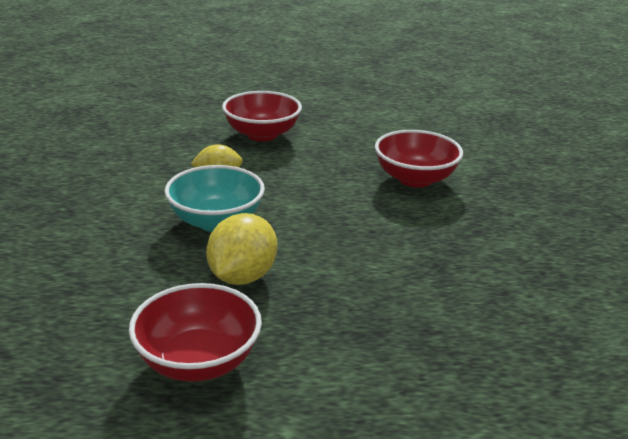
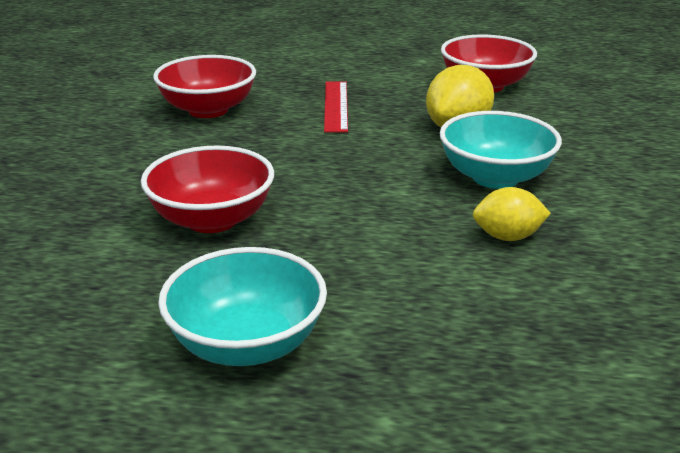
camera: 170 degrees left, 0 degrees up
(262, 134) = (442, 330): red bowl -> red bowl (208, 110)
(353, 126) = (247, 344): none -> turquoise bowl
(379, 304) = (336, 106): none -> red ruler

